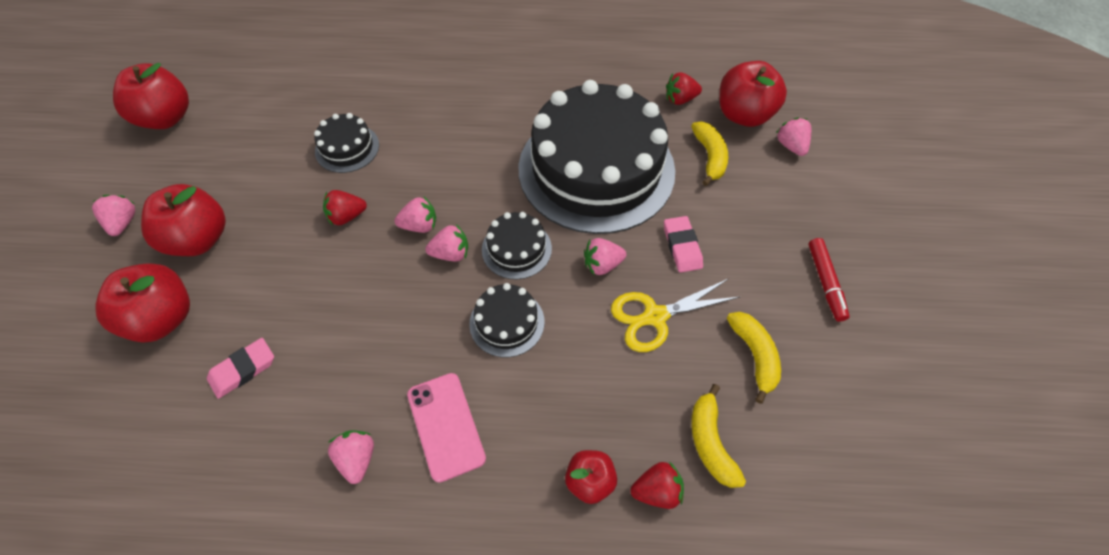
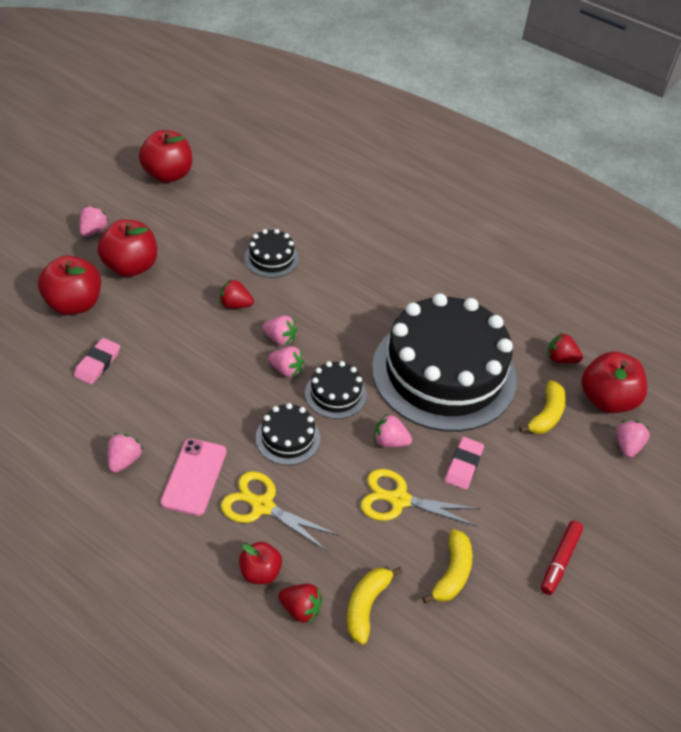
camera: 30 degrees right, 10 degrees down
(243, 369) = (97, 364): pink eraser -> pink eraser turned 60 degrees counterclockwise
(538, 410) = (262, 506): none -> yellow scissors

